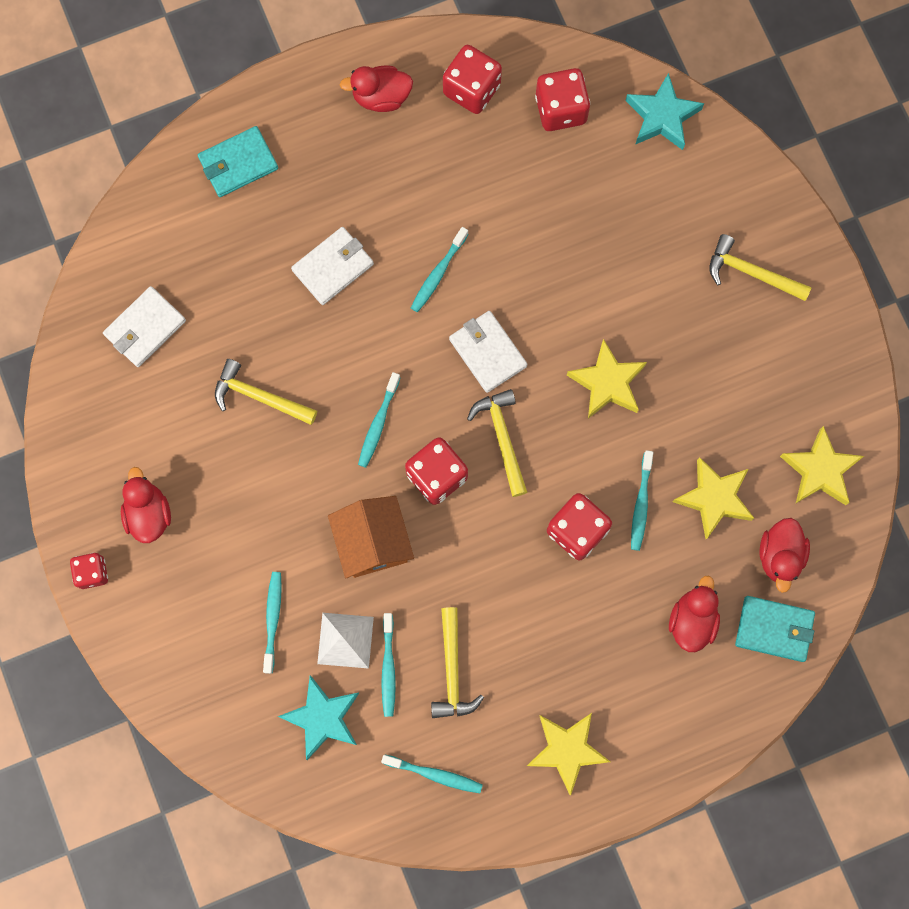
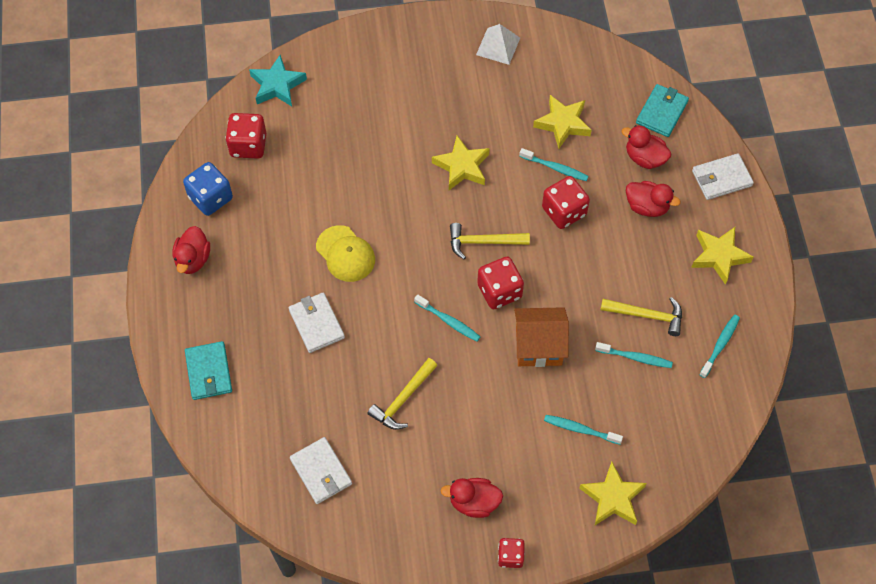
camera: 75 degrees left, 15 degrees down
(323, 718) = (663, 411): turquoise star -> none
(345, 640) = (608, 382): white pyramid -> white pyramid (498, 46)
(438, 273) = (345, 254): turquoise toothbrush -> yellow cap
(471, 89) = (210, 198): red dice -> blue dice
(487, 352) = (416, 236): white wallet -> white wallet (721, 178)
(751, 273) = (410, 62): yellow hammer -> none
(780, 556) = (612, 96): red duck -> red duck (647, 206)
(820, 470) = (560, 59): yellow star -> yellow star (613, 498)

